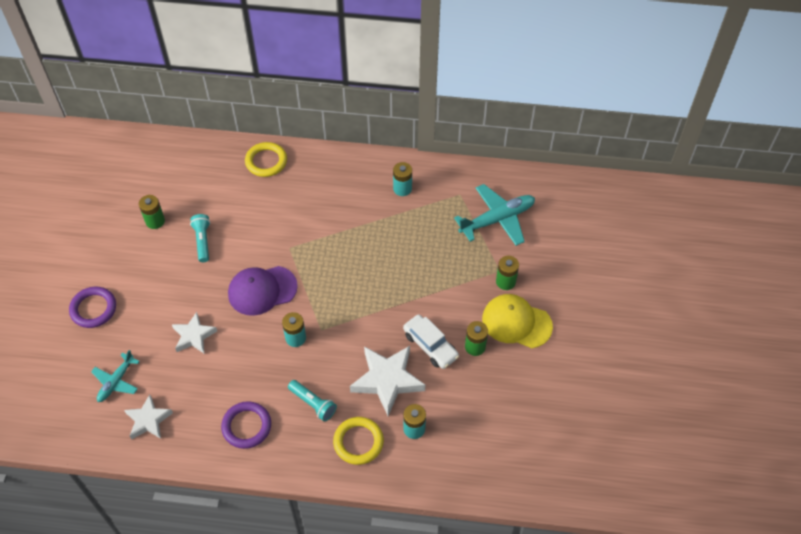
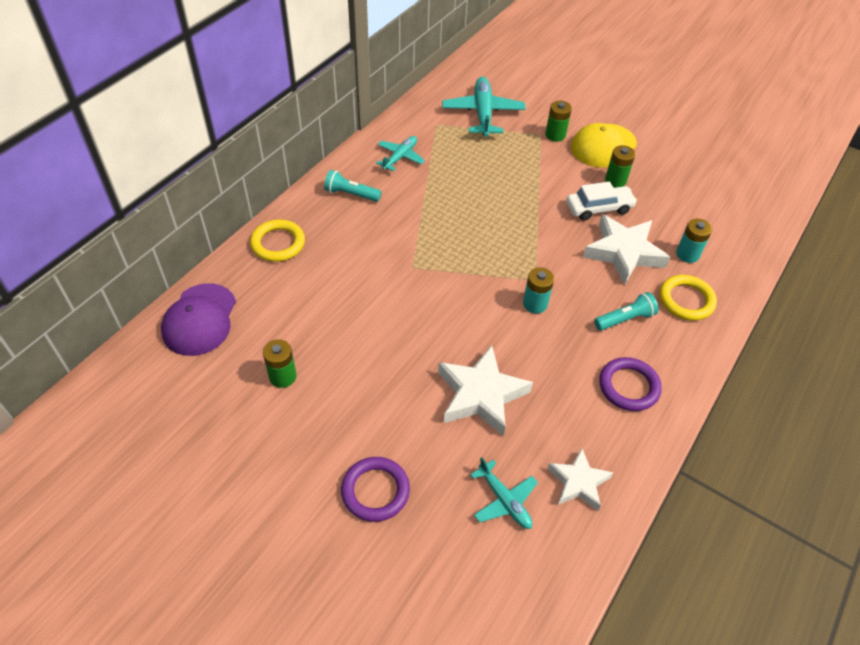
camera: 65 degrees left, 5 degrees down
(194, 336) = (480, 394): white star -> white star, size x1.61
(203, 241) = (349, 339): turquoise flashlight -> turquoise flashlight (351, 194)
(262, 290) = (455, 310): purple cap -> purple cap (200, 319)
(402, 189) = (400, 157): turquoise battery -> turquoise plane

